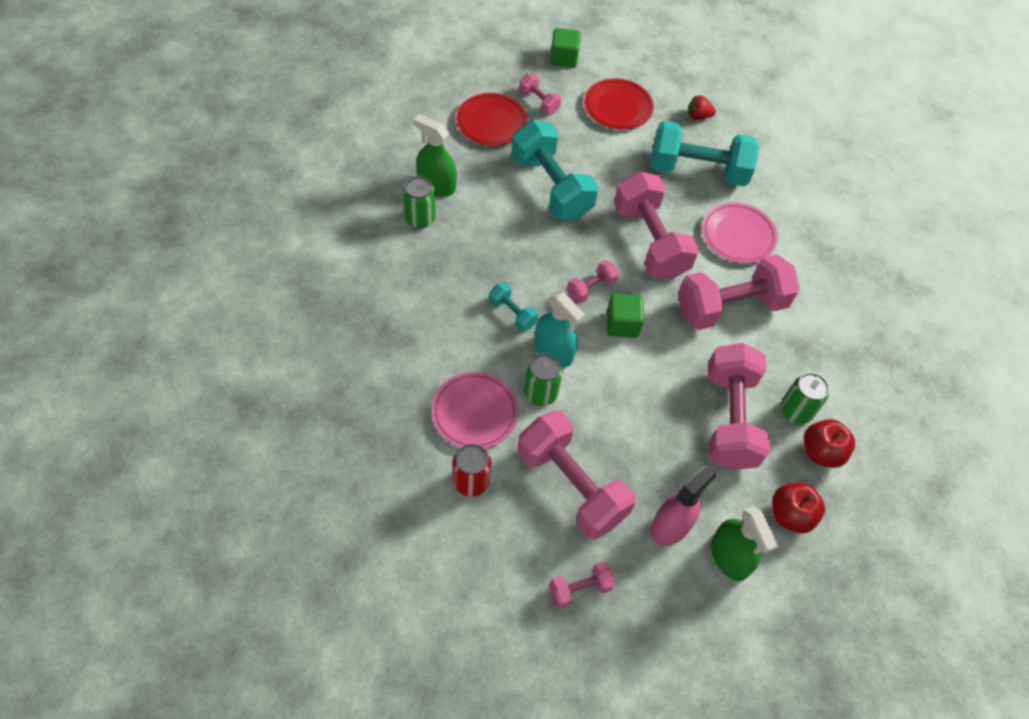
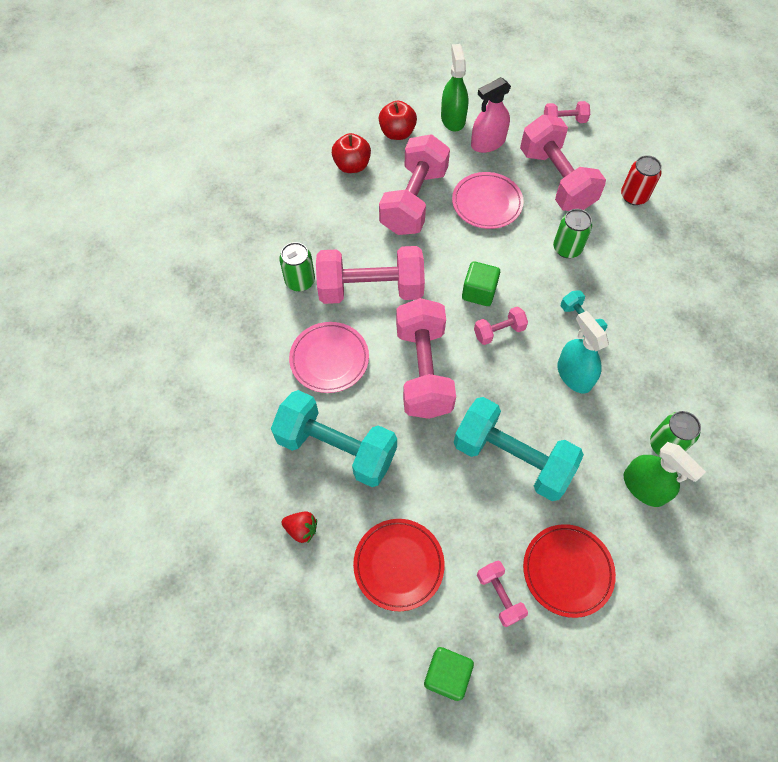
camera: 160 degrees left, 5 degrees up
(474, 413) = (625, 243): pink plate -> pink plate (487, 203)
(551, 187) = (512, 458): turquoise dumbbell -> turquoise dumbbell turned 45 degrees counterclockwise
(553, 351) = (548, 280): turquoise spray bottle -> turquoise spray bottle (574, 375)
(795, 411) = (356, 196): green can -> green can (300, 281)

